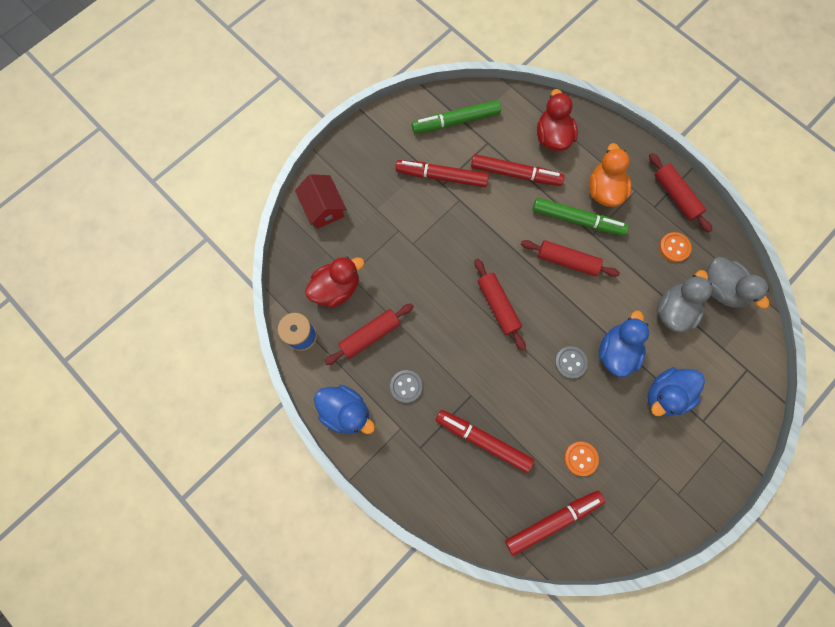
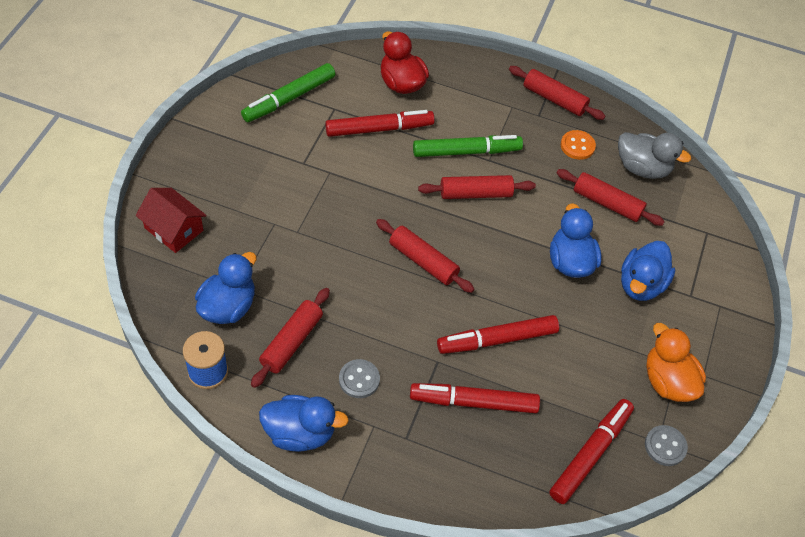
camera: 30 degrees left, 20 degrees down
(336, 288) = (228, 307): red duck -> blue duck
(441, 176) = (299, 156): red marker -> red marker (497, 339)
(570, 362) = (528, 289): grey button -> grey button (665, 446)
(580, 458) = (587, 379): orange button -> none
(604, 190) = (480, 116): orange duck -> orange duck (667, 381)
(673, 310) = (607, 203): grey duck -> red rolling pin

